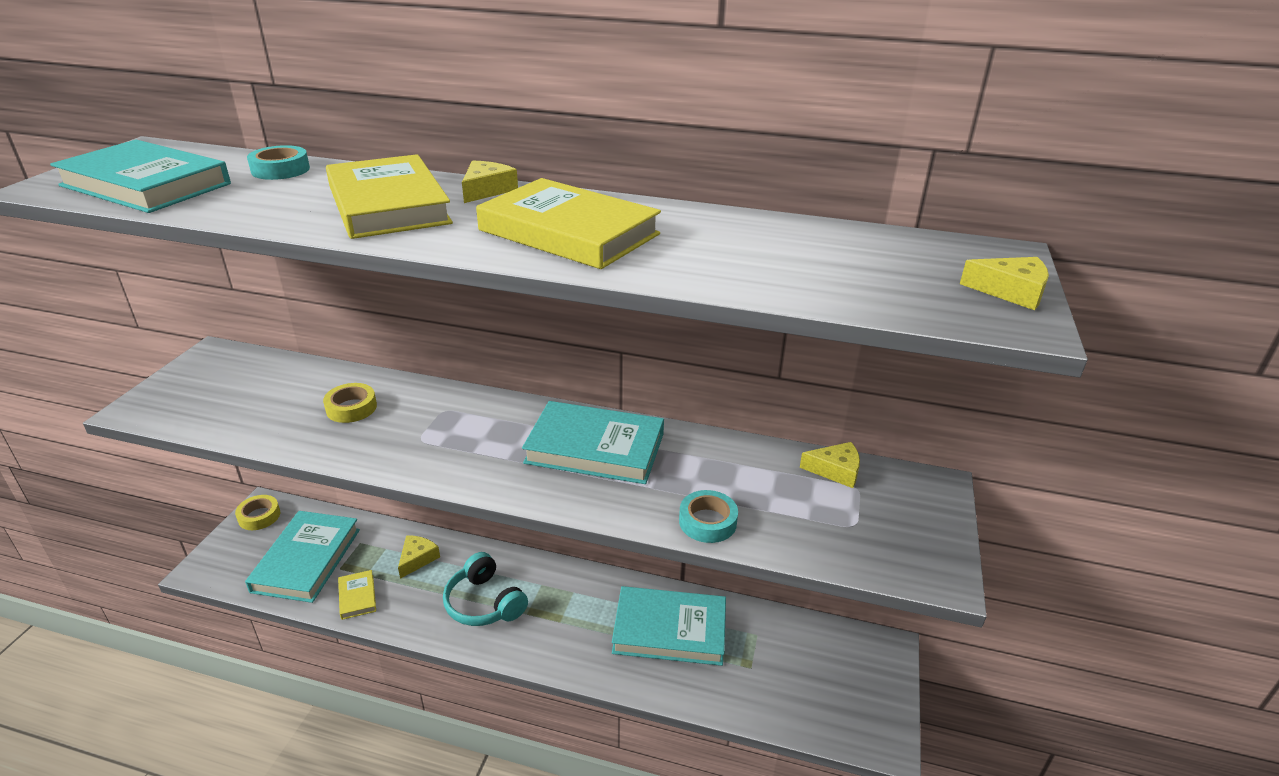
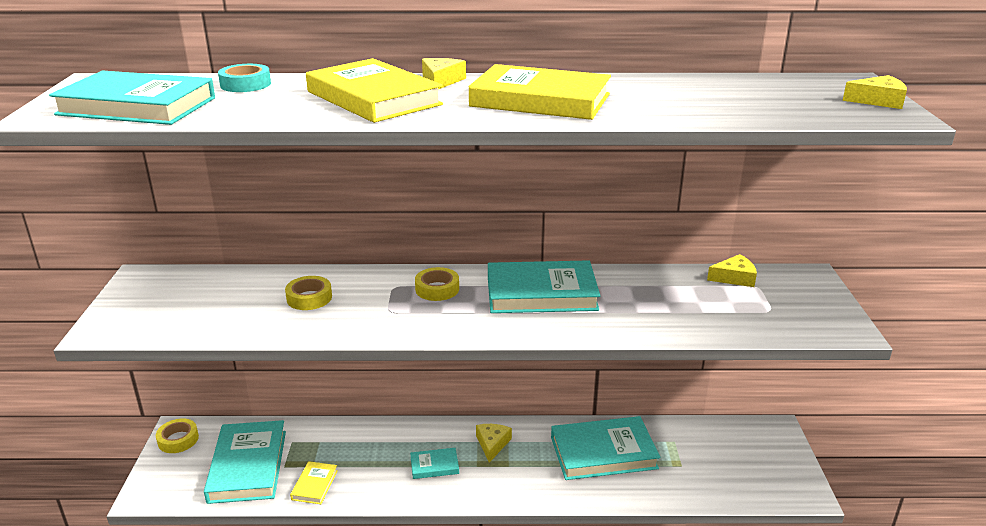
camera: 15 degrees left, 5 degrees down
(357, 597) = (314, 485): yellow book -> yellow book turned 45 degrees clockwise
(417, 559) = (354, 444): yellow cheese -> yellow cheese (492, 444)
(484, 603) = (434, 466): turquoise headphones -> turquoise book
(486, 421) = (437, 289): none -> yellow tape
(707, 522) = (663, 327): turquoise tape -> none

